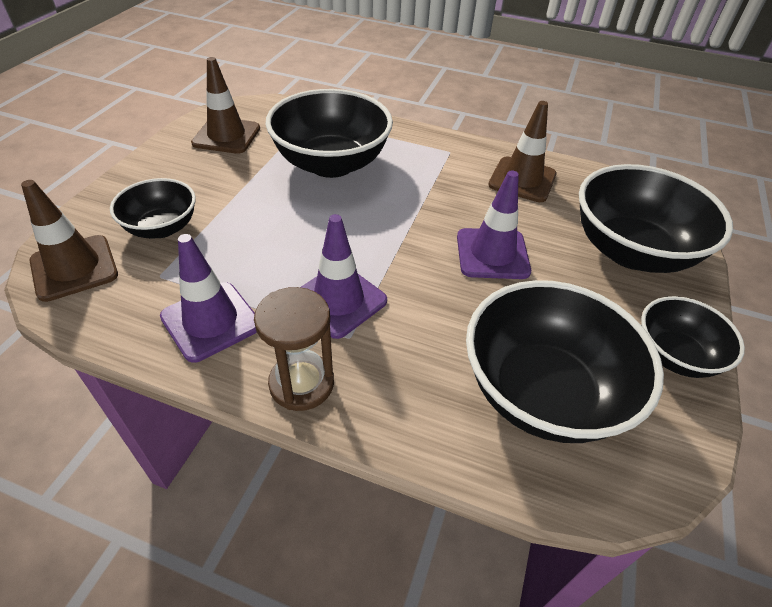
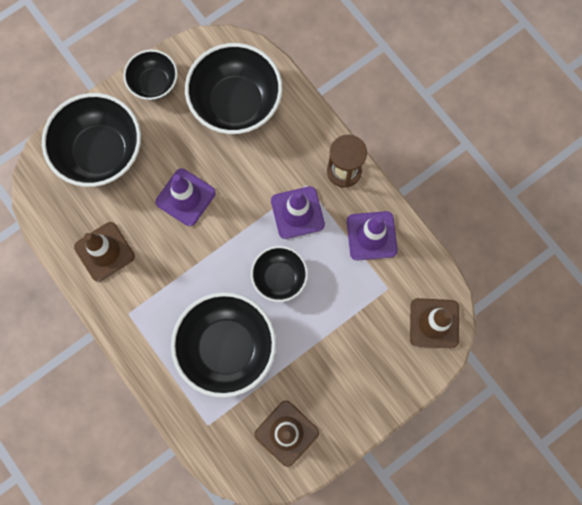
camera: 145 degrees left, 30 degrees up
(162, 228) = (372, 335): black bowl -> black bowl (279, 277)

